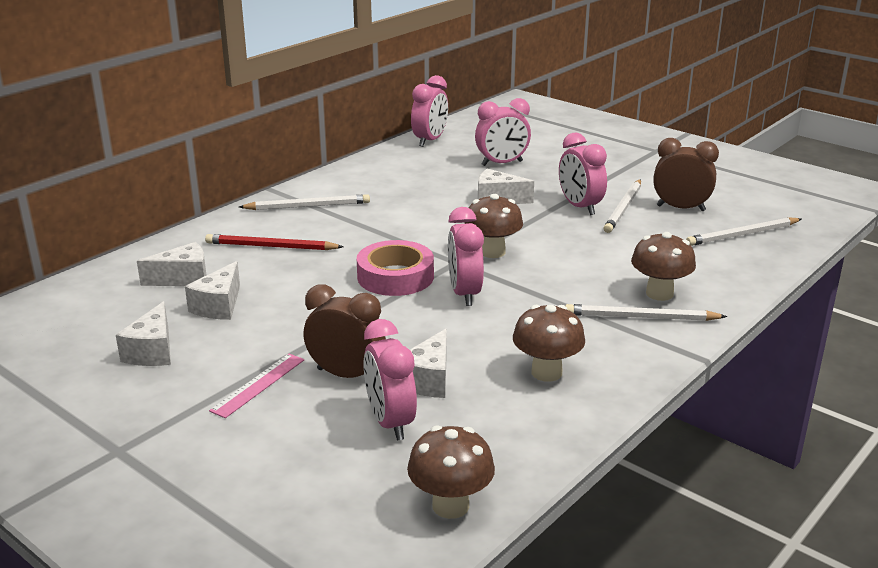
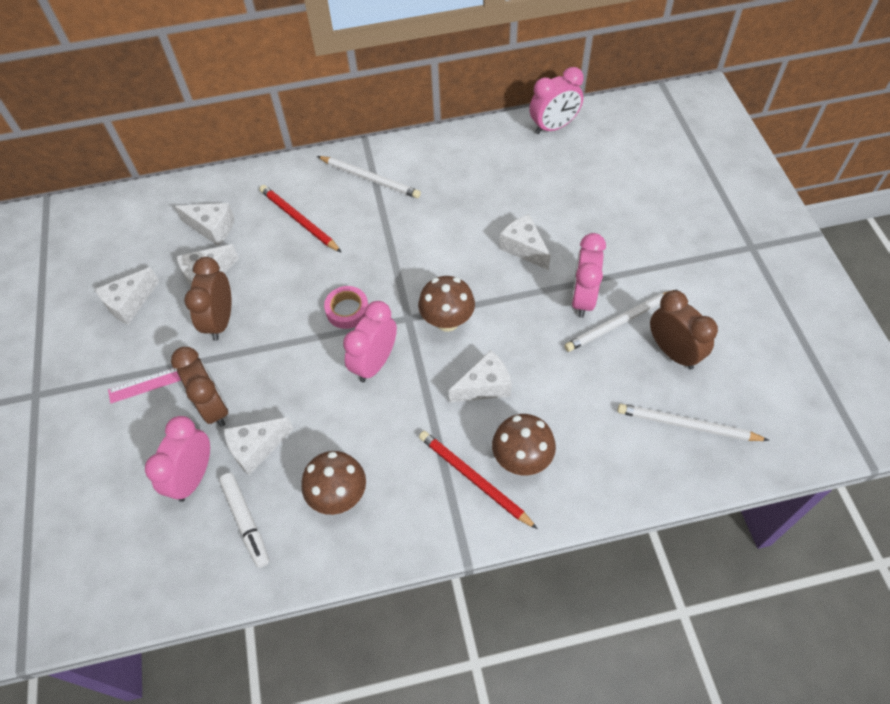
camera: 40 degrees right, 30 degrees up
(276, 325) = (221, 321): none -> brown clock
(395, 276) = (347, 310): pink tape -> pink tape, size x0.63
(450, 505) = (152, 585): brown mushroom -> none
(484, 424) = (246, 521): none -> white marker
(502, 163) = (581, 195): pink clock -> none
(574, 271) = (484, 386): none -> white cheese
(640, 317) = (474, 479): white pencil -> red pencil

